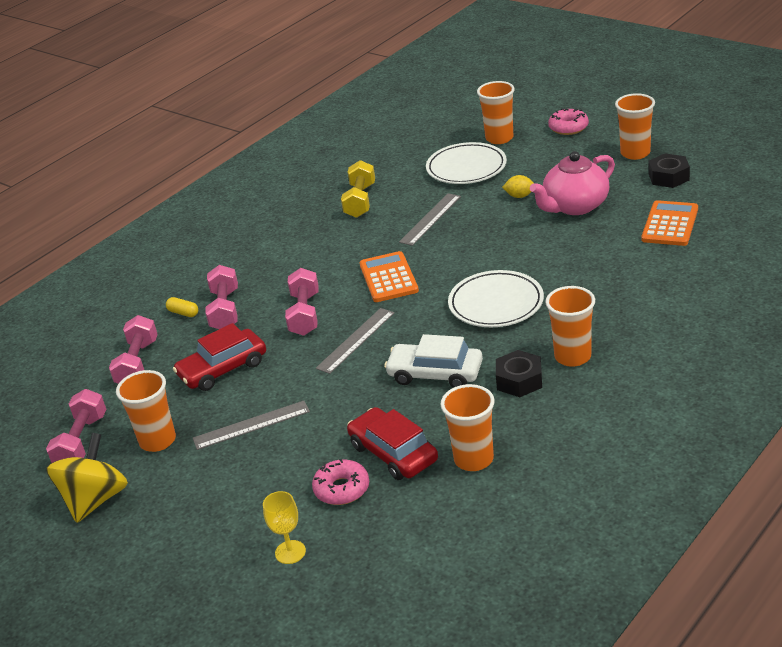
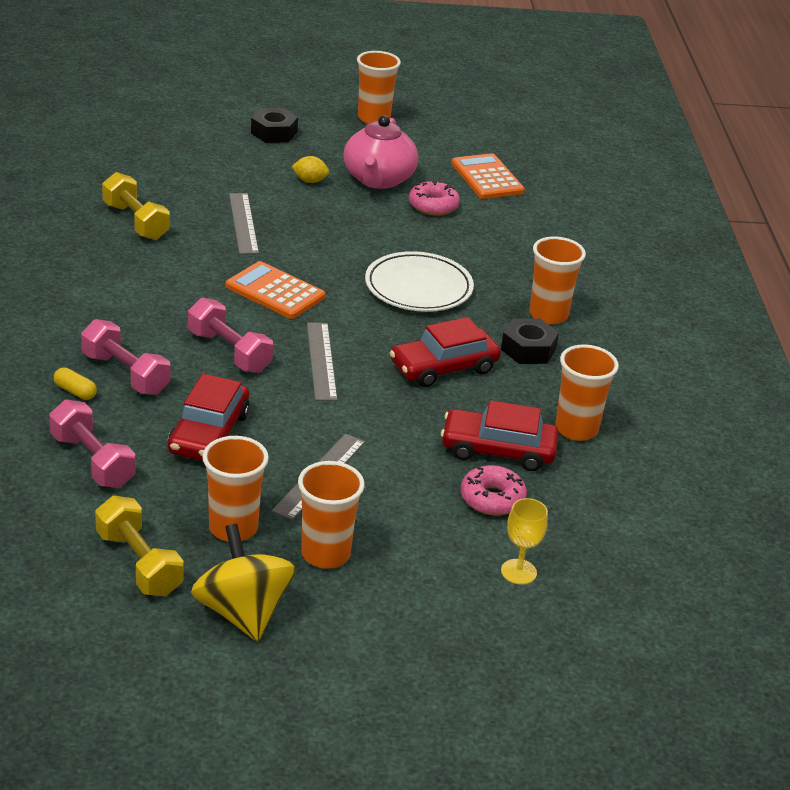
camera: 50 degrees left, 0 degrees up
(82, 442) = (139, 563): pink dumbbell -> yellow dumbbell
(183, 313) = (75, 391): yellow capsule -> yellow capsule turned 45 degrees clockwise
(435, 373) = (443, 367): white car -> red car
(466, 168) = (215, 164): white plate -> none
(499, 138) = (213, 127): orange cup -> orange cup (325, 554)
(519, 196) = (310, 181): yellow lemon -> yellow lemon turned 45 degrees clockwise
(568, 127) = (274, 104): pink donut -> pink donut (433, 206)
(668, 177) = (433, 135): black nut -> black nut (274, 133)

